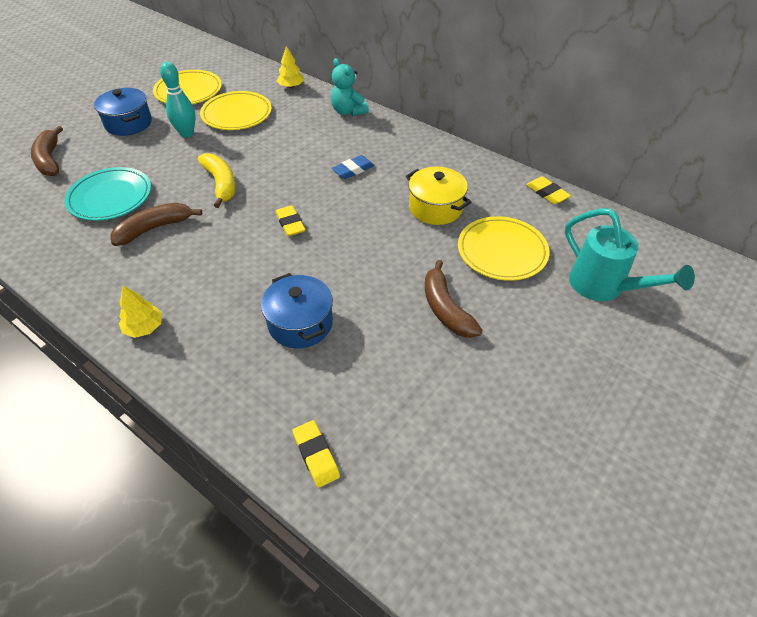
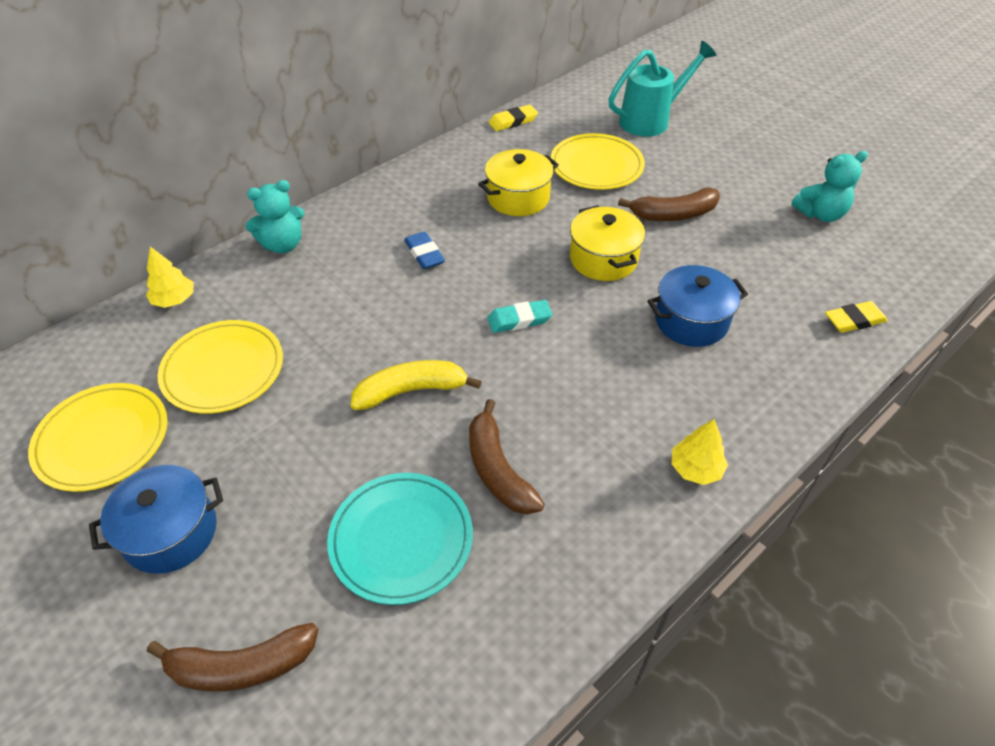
camera: 80 degrees left, 0 degrees up
(187, 133) = (251, 437): turquoise bowling pin -> none
(290, 223) = (519, 320): yellow eraser -> turquoise eraser
(369, 264) = (603, 259): none -> yellow pot
(489, 439) = (820, 214): none -> turquoise teddy bear

